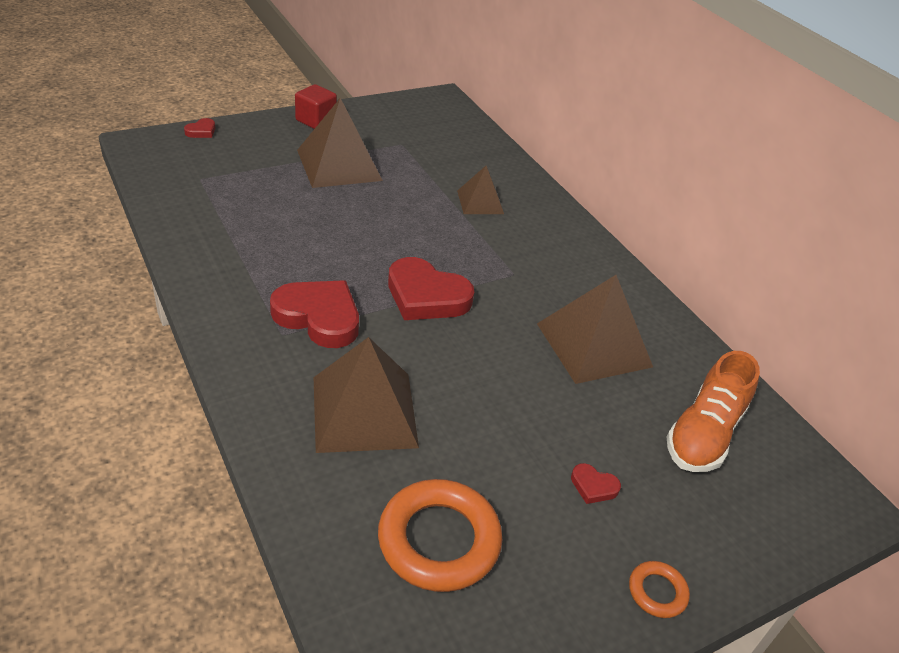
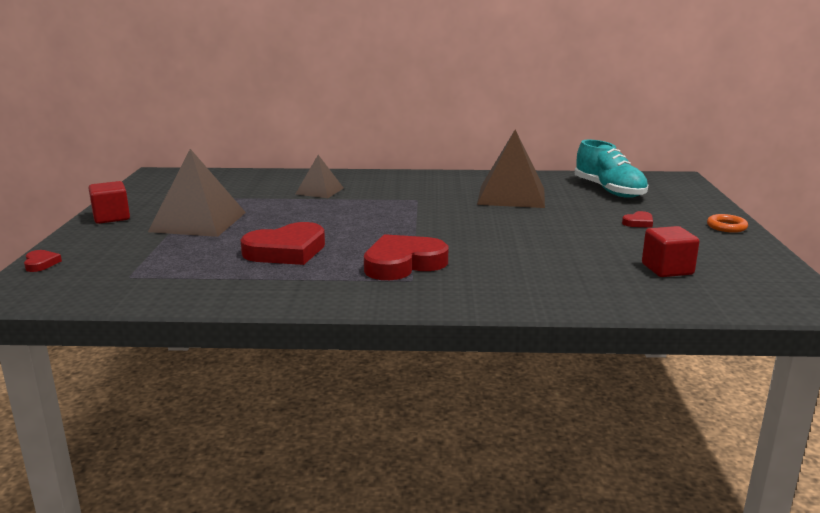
camera: 55 degrees left, 20 degrees down
(364, 411) = (528, 268): brown pyramid -> none
(426, 296) = (414, 227): red heart -> red heart (286, 251)
(439, 540) = (667, 269): orange ring -> red cube
(704, 434) = (609, 191): orange shoe -> turquoise shoe

